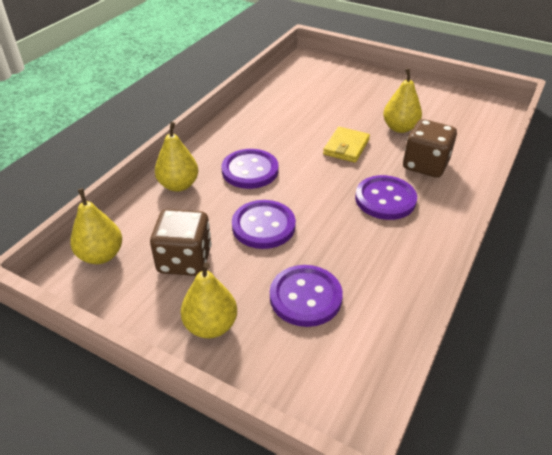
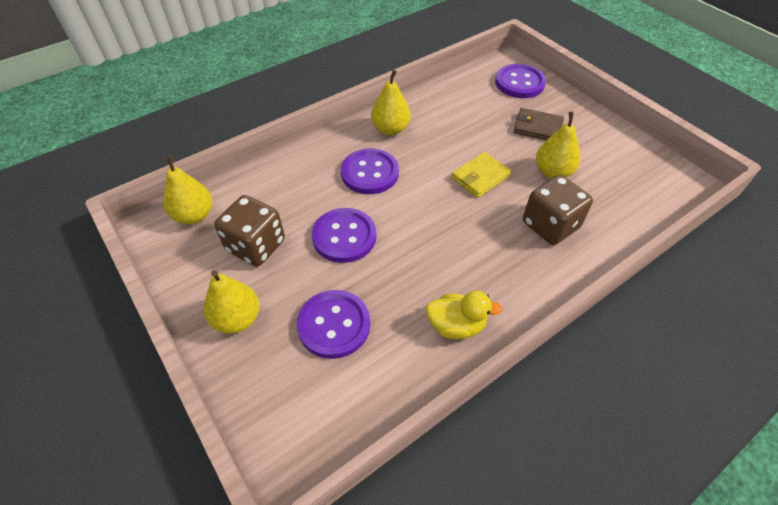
camera: 25 degrees right, 10 degrees up
(179, 185) = (297, 167): yellow pear -> yellow pear (390, 129)
(365, 100) = (537, 127): none -> brown wallet
(385, 199) = (480, 250): purple button -> purple button (519, 83)
(407, 260) = (456, 325): none -> yellow duck

